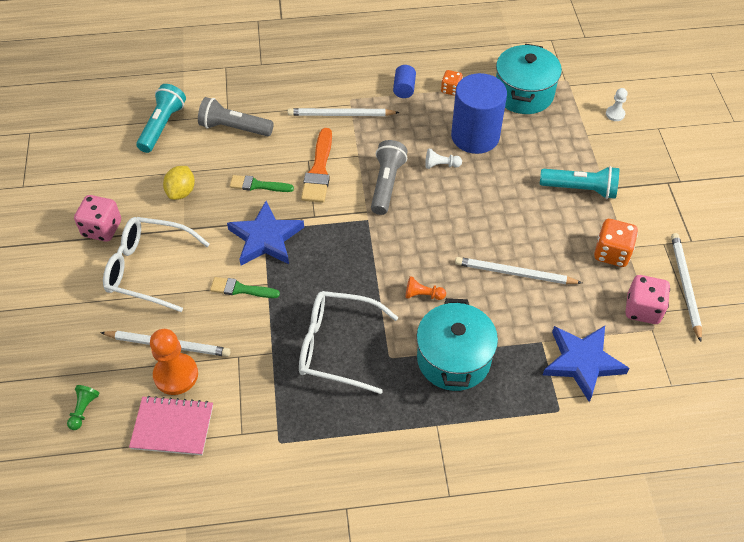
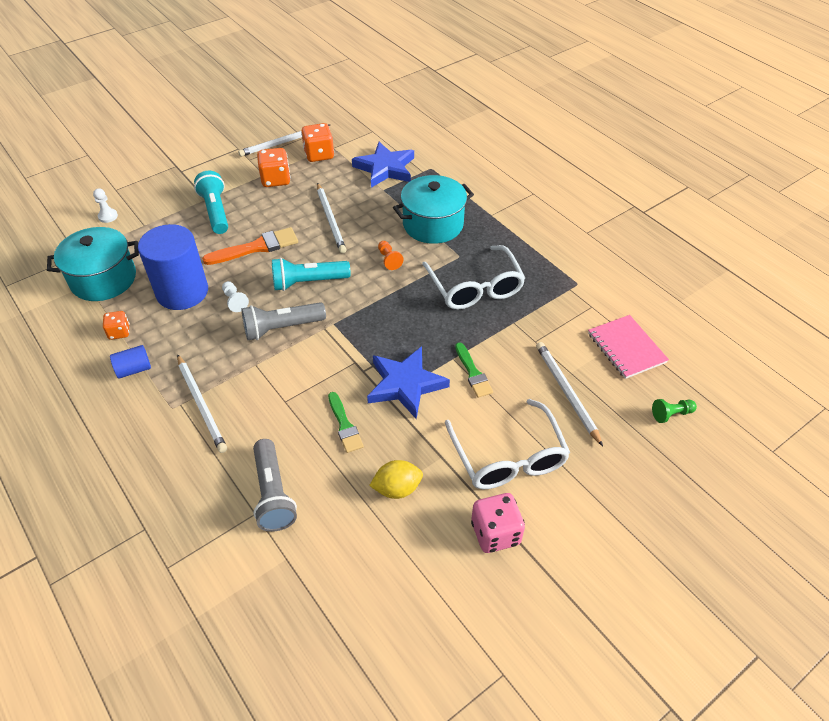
camera: 120 degrees left, 5 degrees down
(162, 126) = (310, 575): turquoise flashlight -> turquoise flashlight (308, 282)
(176, 375) = (586, 371): orange pawn -> none
(319, 170) = (293, 386): orange brush -> orange brush (256, 247)
(642, 309) = (319, 155): pink dice -> orange dice

